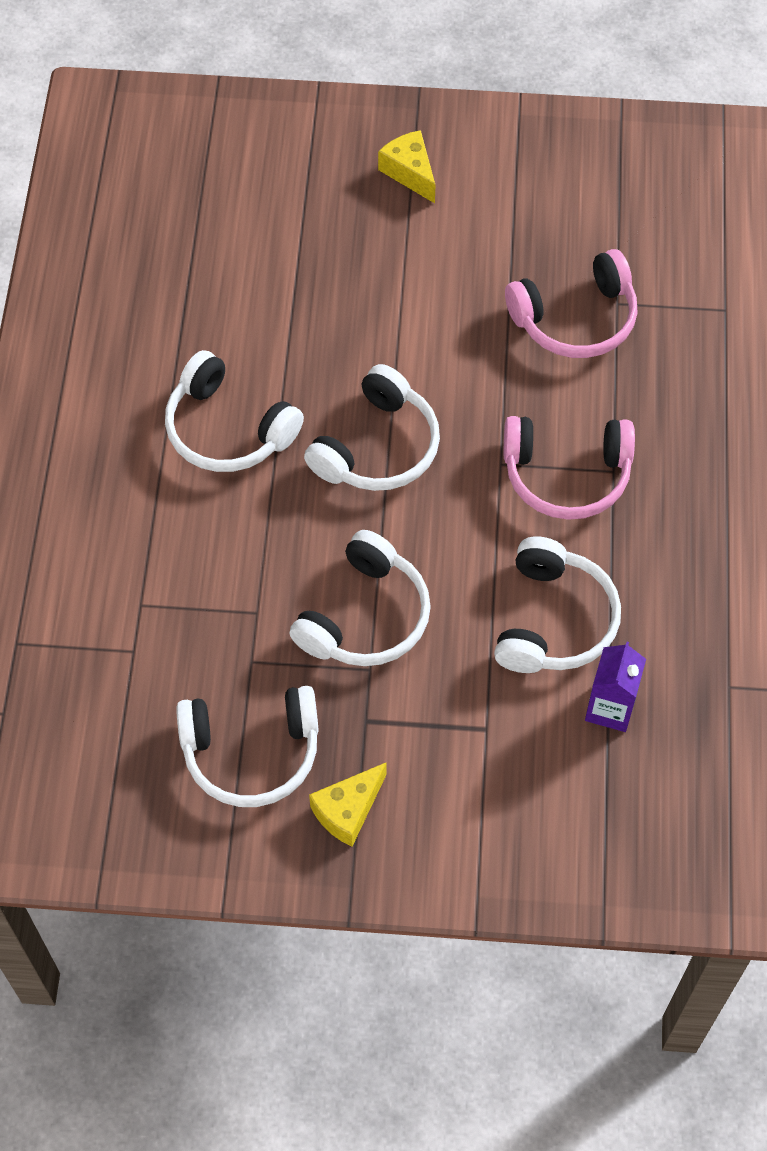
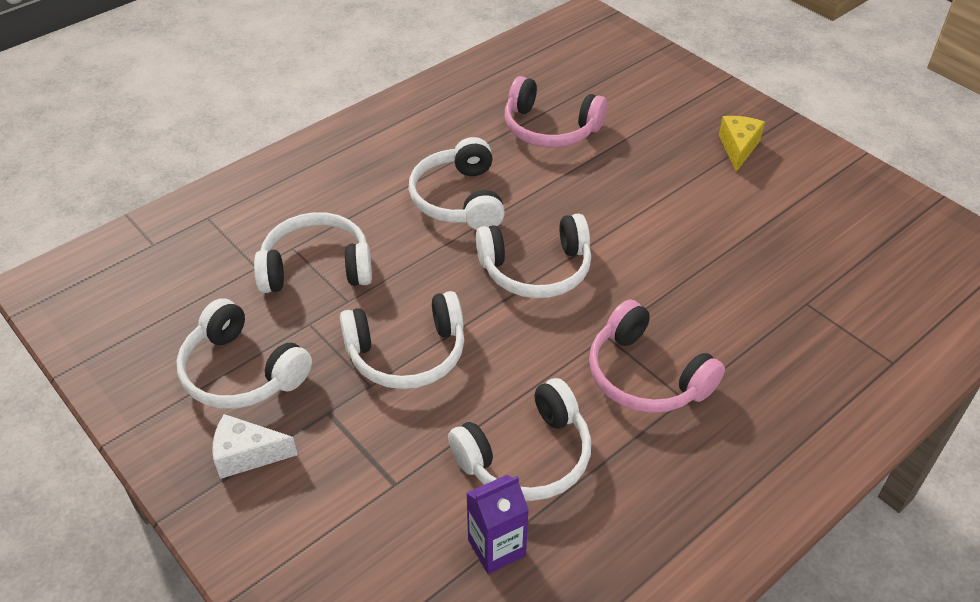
camera: 45 degrees right, 15 degrees down
(187, 605) = (316, 267): none -> white headphones
(348, 810) = (247, 455): yellow cheese -> white cheese
(575, 319) = (763, 292): pink headphones -> pink headphones (549, 128)

